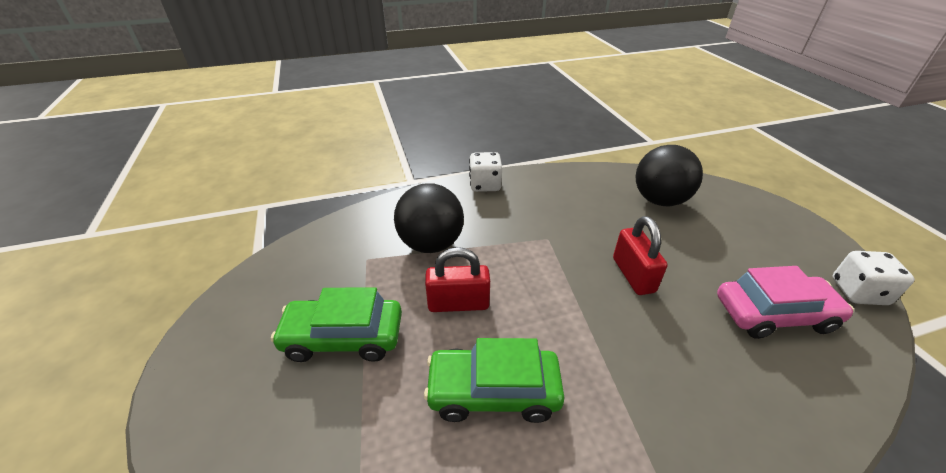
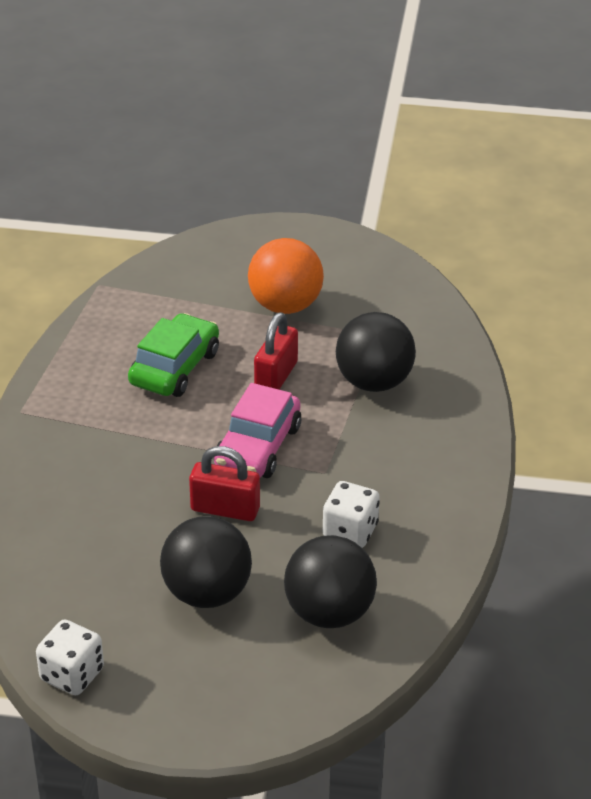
camera: 115 degrees right, 0 degrees up
(343, 337) = (285, 306): green car -> orange ball
(485, 185) = (467, 460): white dice -> white dice (350, 531)
(711, 254) = (207, 593): none -> black ball
(773, 314) = (104, 580): pink car -> pink car (258, 447)

